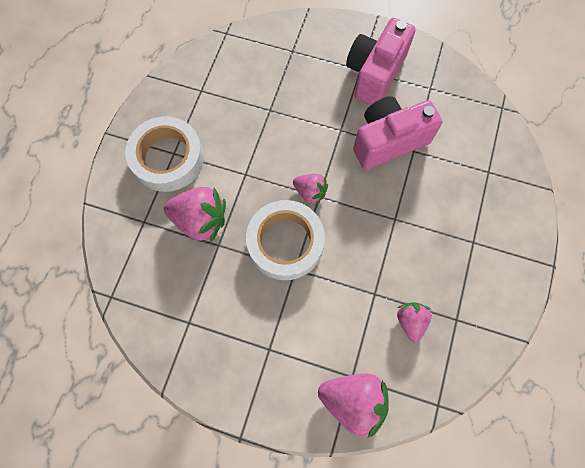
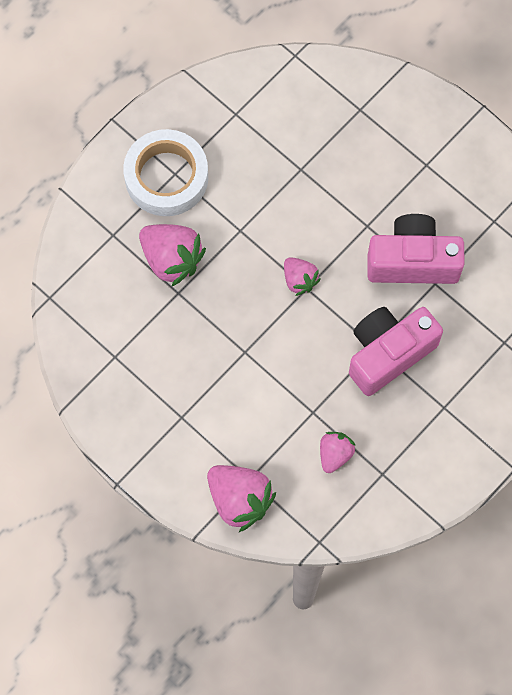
camera: 25 degrees right, 0 degrees up
(285, 243) = (248, 321): white tape -> none
(374, 74) = (439, 177): pink camera -> pink camera (388, 353)

